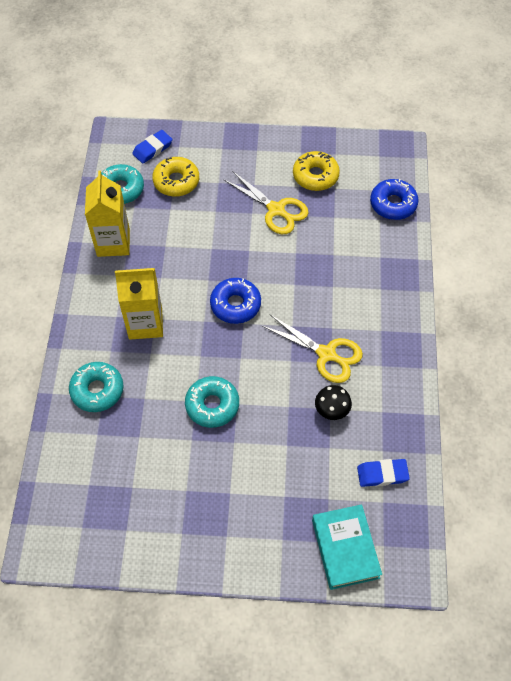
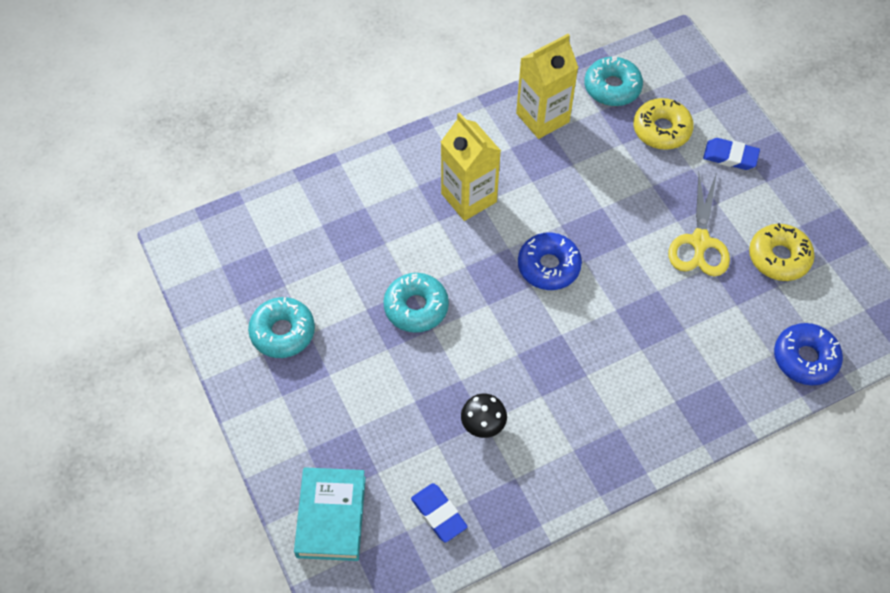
camera: 60 degrees right, 0 degrees up
(97, 390) = (368, 198): turquoise donut -> turquoise donut (283, 332)
(152, 149) = (686, 86): blue eraser -> blue eraser (730, 157)
(326, 354) = (549, 386): yellow scissors -> none
(345, 548) = (331, 516): turquoise book -> turquoise book turned 45 degrees counterclockwise

